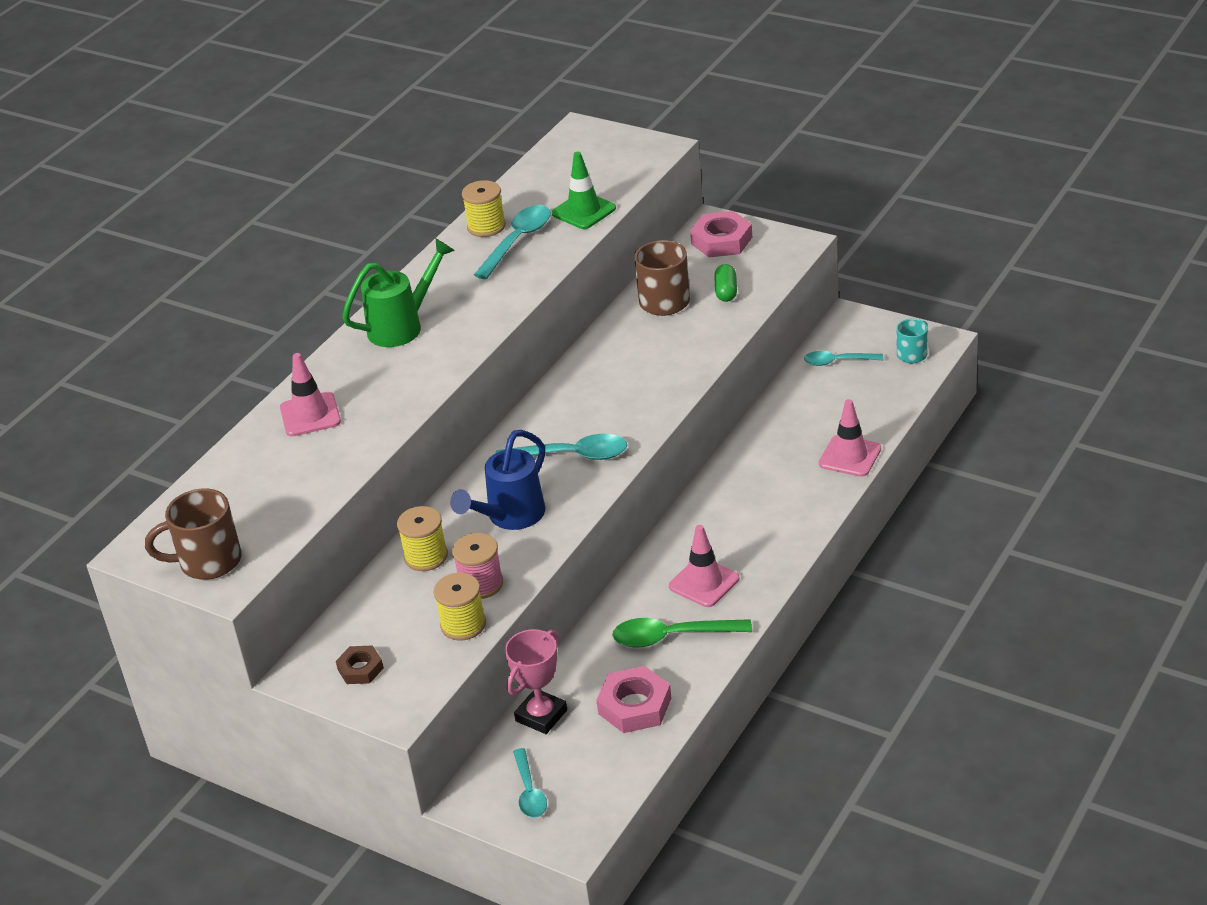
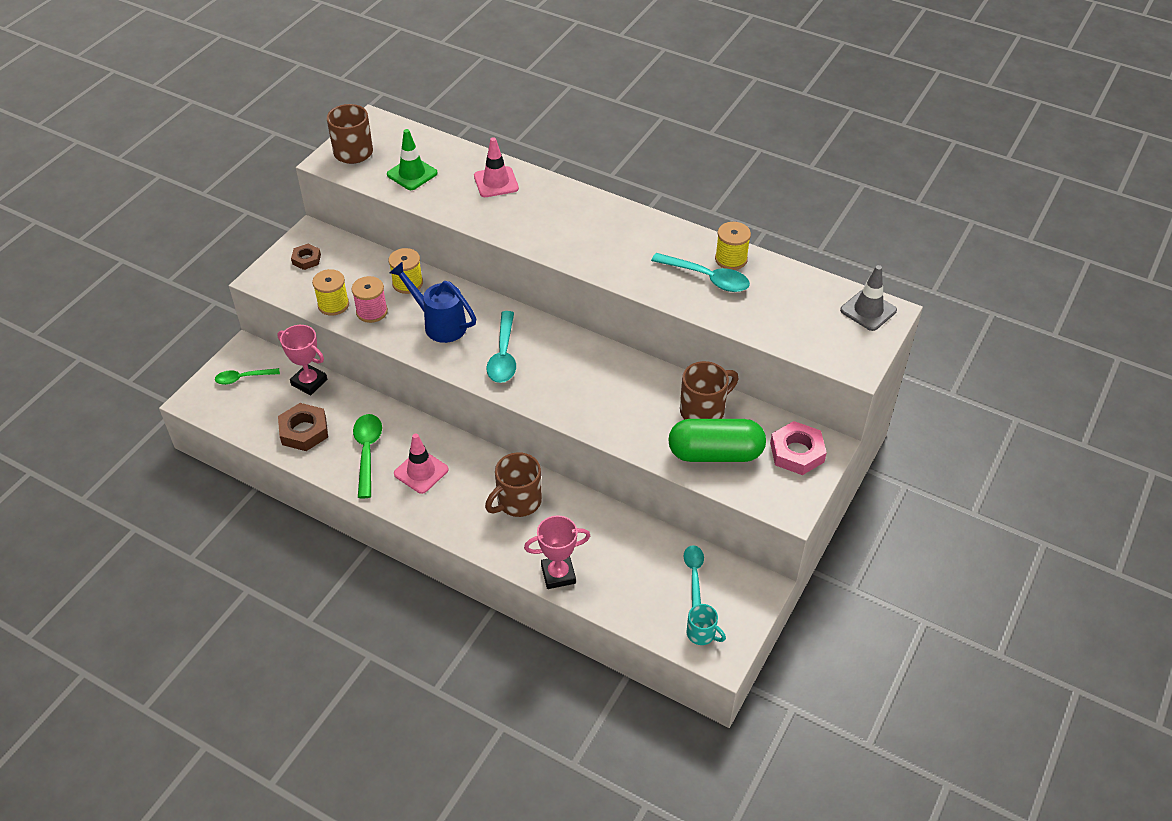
camera: 85 degrees right, 10 degrees up
(402, 326) = (596, 220): green watering can -> none
(529, 792) = (243, 378): turquoise spoon -> green spoon
(576, 141) = (868, 310): none -> grey traffic cone
(584, 211) = (751, 317): green traffic cone -> green traffic cone (412, 174)
(634, 706) = (304, 431): pink nut -> brown nut
(726, 291) = (715, 453): green capsule -> green capsule, size x2.18
(747, 496) = (518, 501): none -> brown mug
(850, 456) = (558, 574): pink traffic cone -> pink trophy

